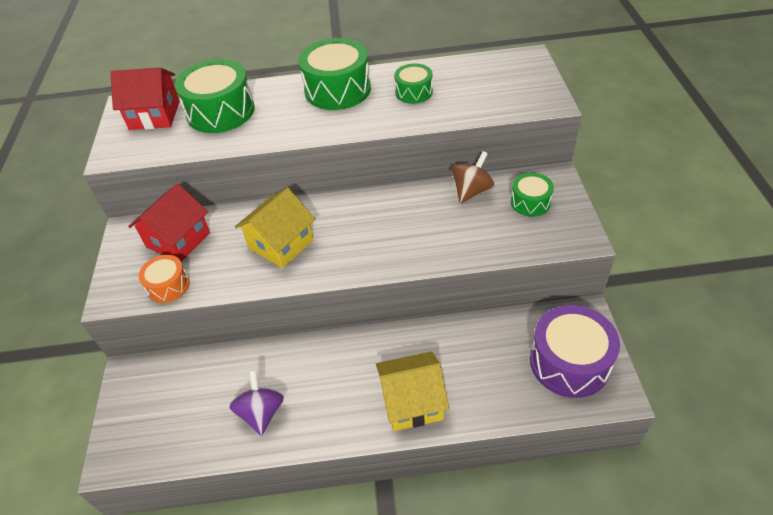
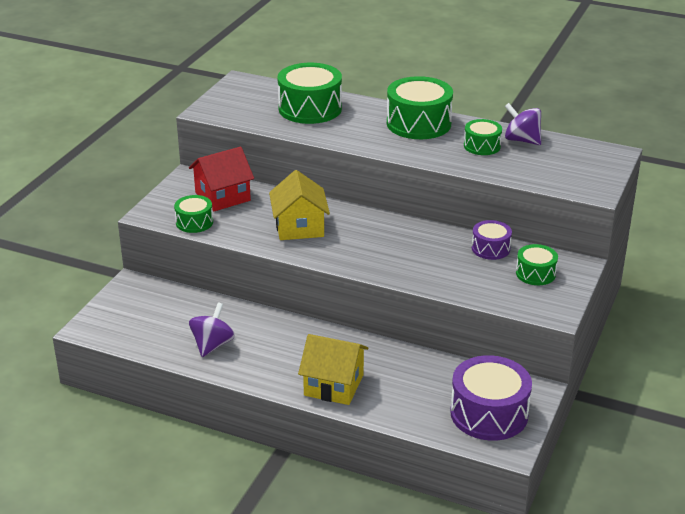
camera: 25 degrees right, 15 degrees down
(155, 115) = (257, 95): red house -> none
(168, 286) = (194, 222): orange drum -> green drum
(281, 244) = (299, 227): yellow house -> yellow house turned 75 degrees counterclockwise
(442, 73) = (522, 140): none -> purple spinning top
(471, 191) = (490, 248): brown spinning top -> purple drum

